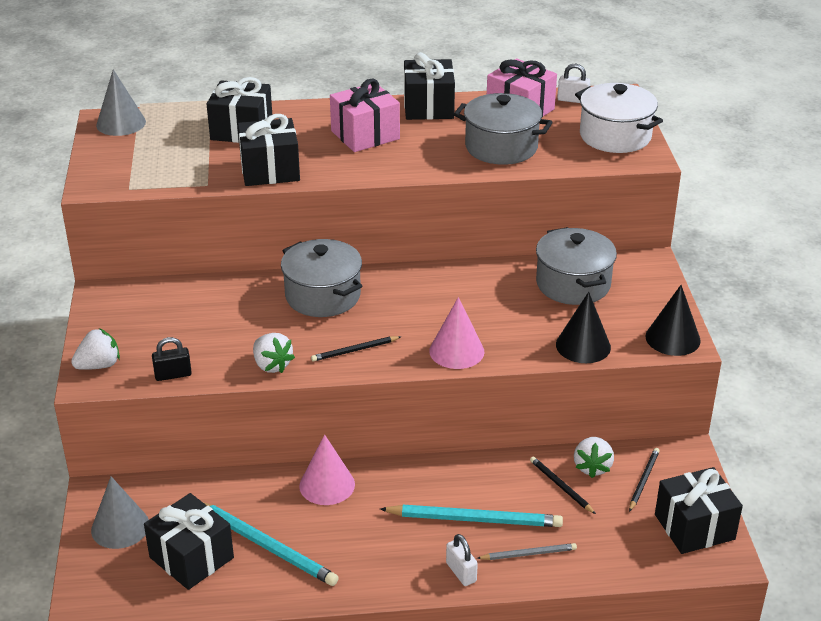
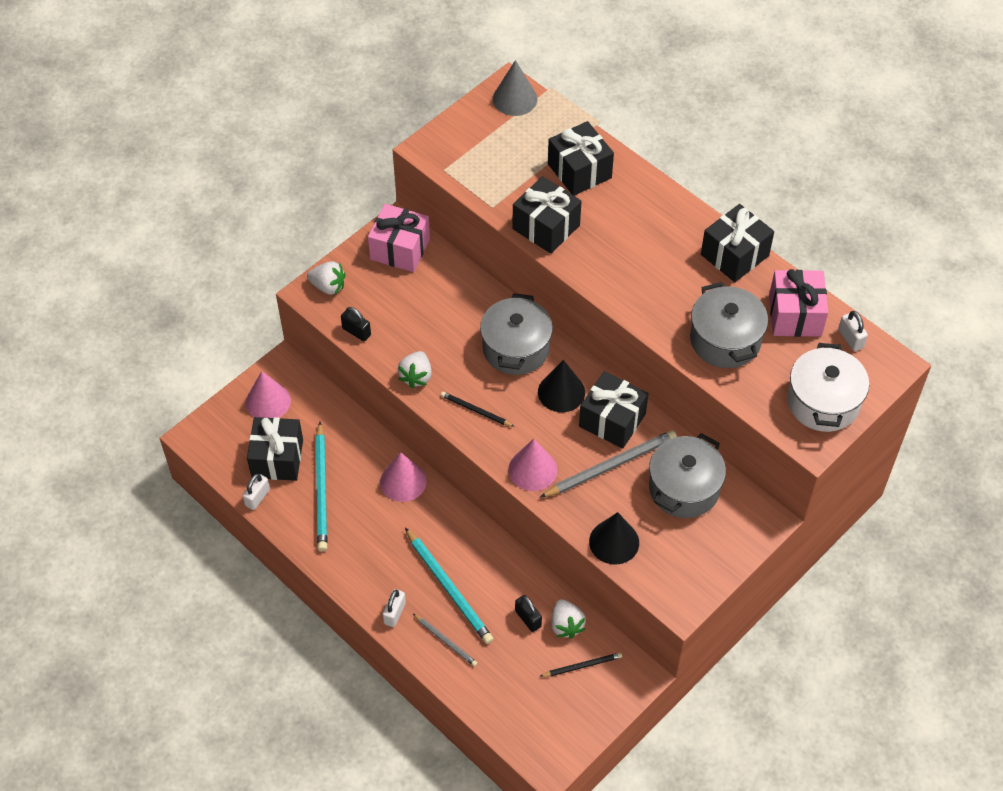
camera: 50 degrees right, 20 degrees up
(120, 527) = (268, 401): grey cone -> pink cone
(216, 599) = (257, 497): none -> white padlock
(365, 135) = (651, 246): pink gift -> pink gift (400, 249)
(505, 309) = (610, 466): none -> grey pencil
(561, 486) = (528, 618): black pencil -> black padlock
(592, 467) = (566, 625): white strawberry -> white strawberry turned 75 degrees counterclockwise
(672, 338) = (679, 593): black cone -> black cone (561, 392)
(694, 527) = (563, 726): black gift -> black gift (612, 420)

